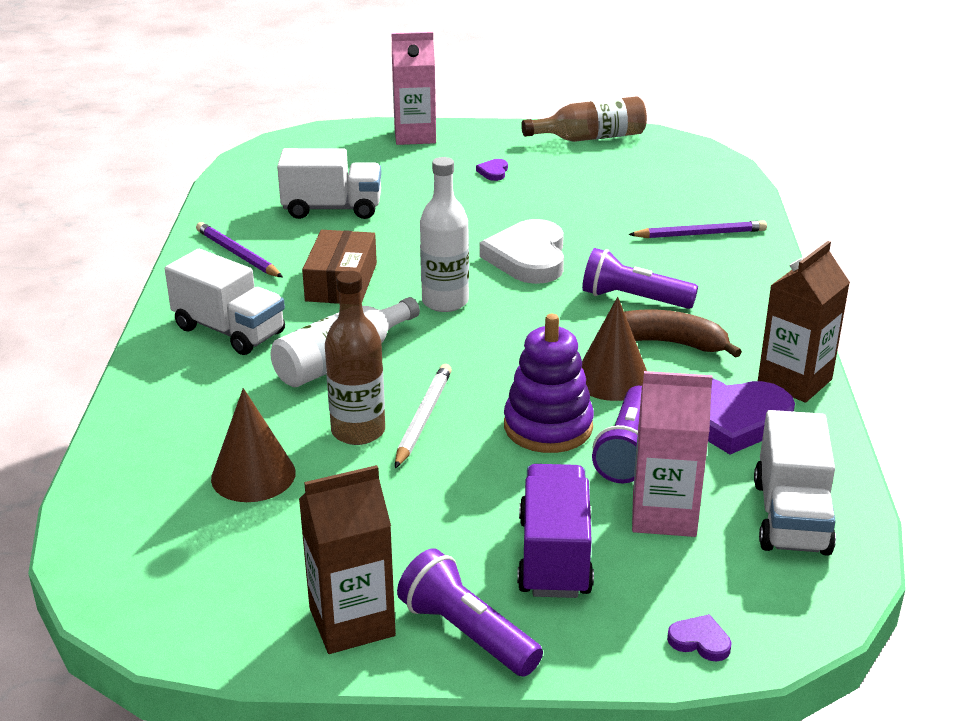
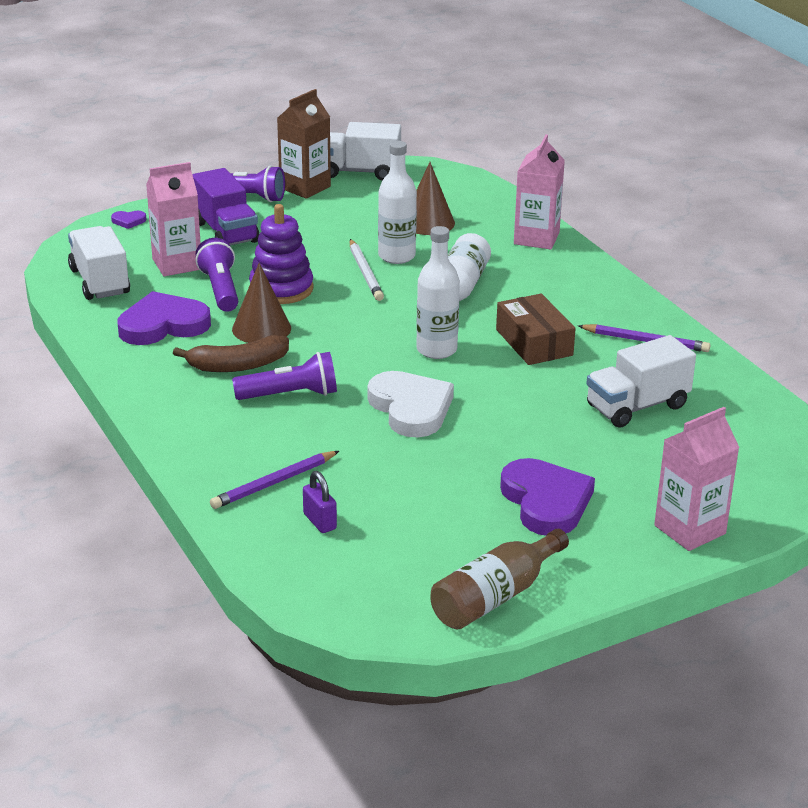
camera: 150 degrees right, 0 degrees up
(157, 403) = (536, 238): none -> pink carton
(229, 330) = (560, 287): white truck -> white truck (359, 172)
(358, 431) = (396, 256): brown bottle -> white bottle
(493, 172) = (546, 501): purple heart -> purple heart, size x2.41
(680, 202) = (319, 521): none -> purple padlock
(794, 381) = (126, 363): brown carton -> none

